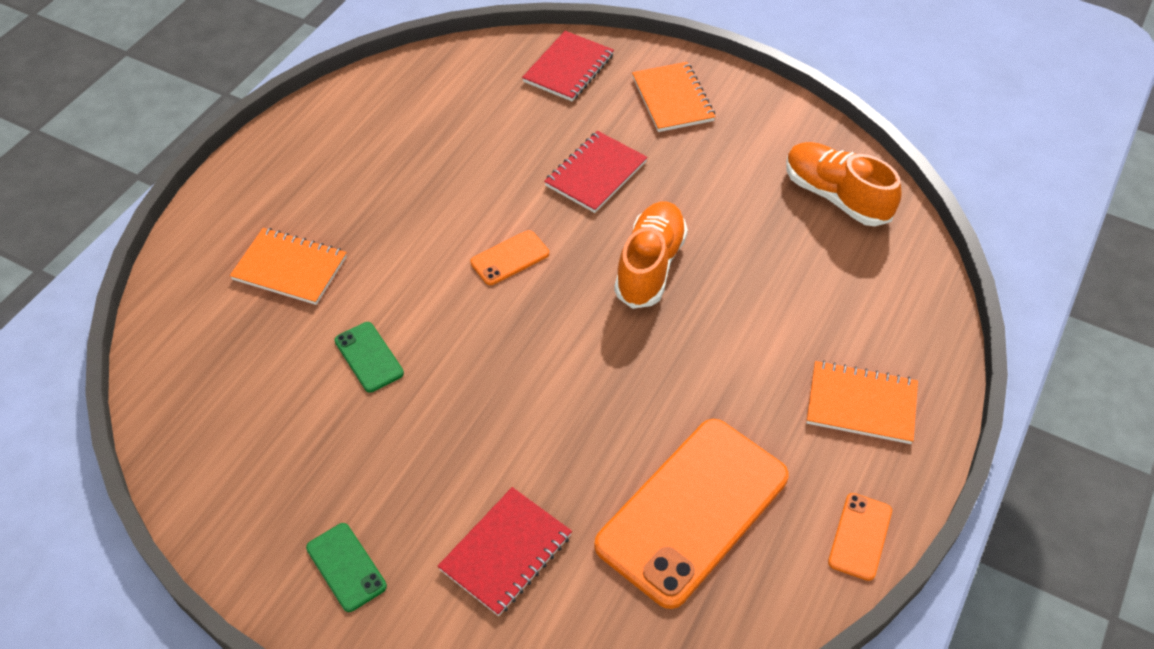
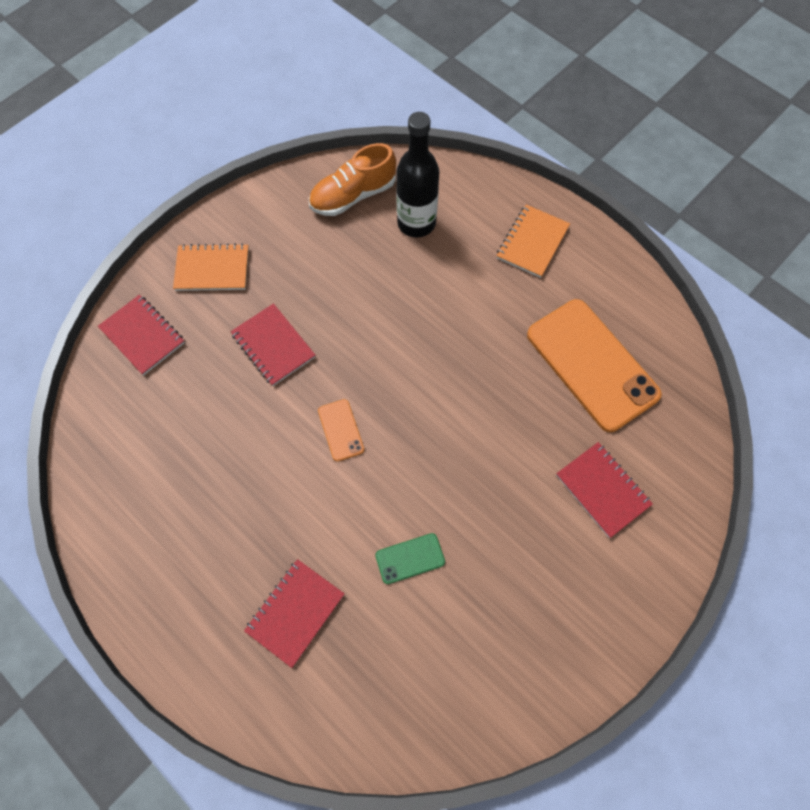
camera: 75 degrees left, 15 degrees up
(290, 268) = (295, 612): orange notebook -> red notebook
(346, 567) = (595, 604): green phone -> none
(650, 266) = (379, 333): orange shoe -> none
(827, 268) = (416, 223): none -> black bottle
(860, 536) = (627, 276): orange phone -> none

